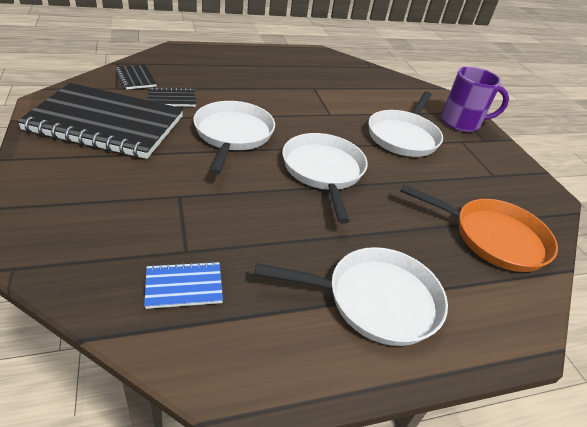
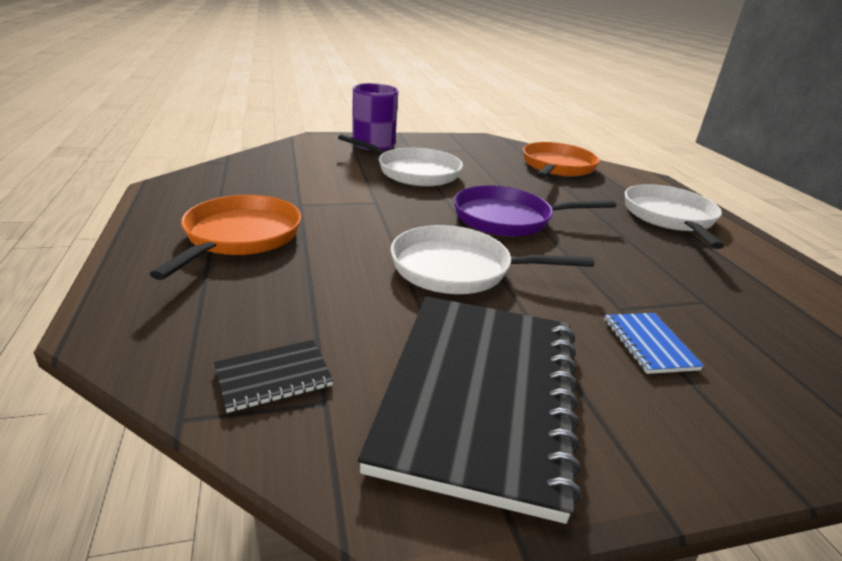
camera: 85 degrees left, 10 degrees down
(171, 99) = (362, 325): black notebook -> none
(184, 286) = (749, 301): blue notebook -> blue notebook (649, 344)
(262, 71) = (240, 237): none -> orange pan
(323, 171) = (508, 218): white pan -> purple pan

